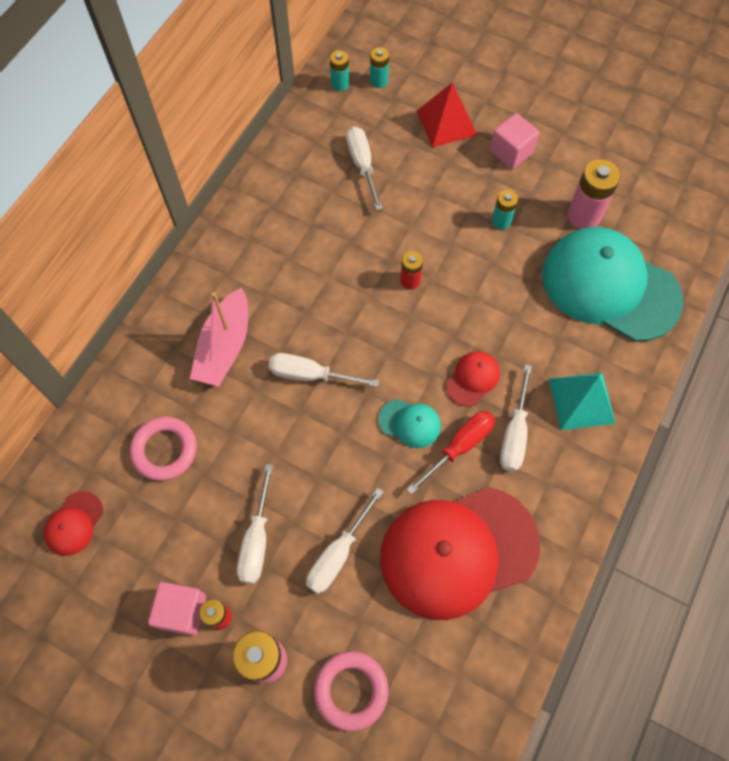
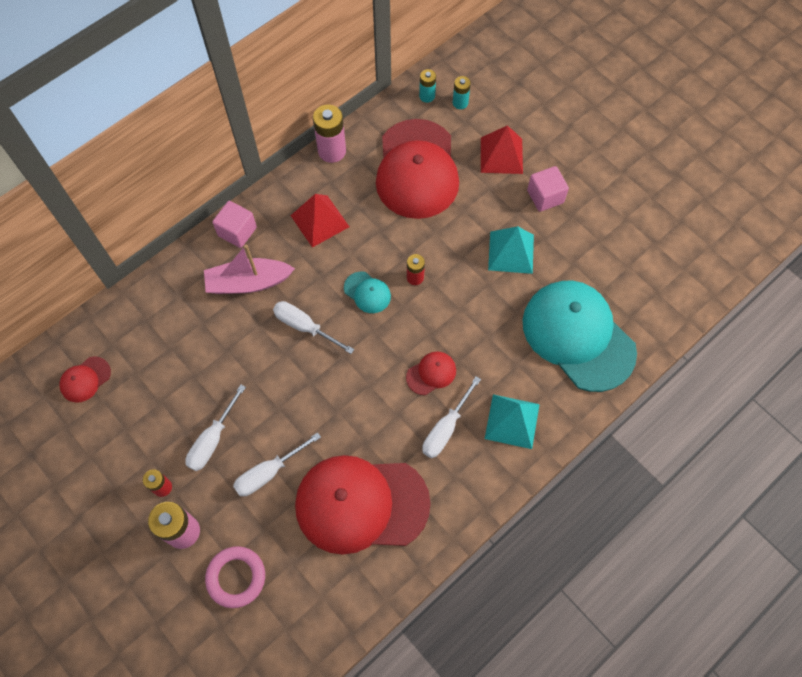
camera: 20 degrees right, 0 degrees up
(165, 450) = (172, 347): pink ring -> none
(182, 611) = (137, 473): pink cube -> pink cube (237, 231)
(225, 347) = (248, 282): pink boat -> pink boat turned 45 degrees clockwise
(278, 252) = (319, 221): none -> red pyramid
(362, 165) = (417, 169): white screwdriver -> red cap
(410, 423) = (366, 391): turquoise cap -> turquoise cap (367, 292)
(460, 446) = (398, 423): red screwdriver -> none
(501, 221) = (511, 252): turquoise battery -> turquoise pyramid
(583, 215) = (582, 269): pink battery -> pink battery (332, 151)

